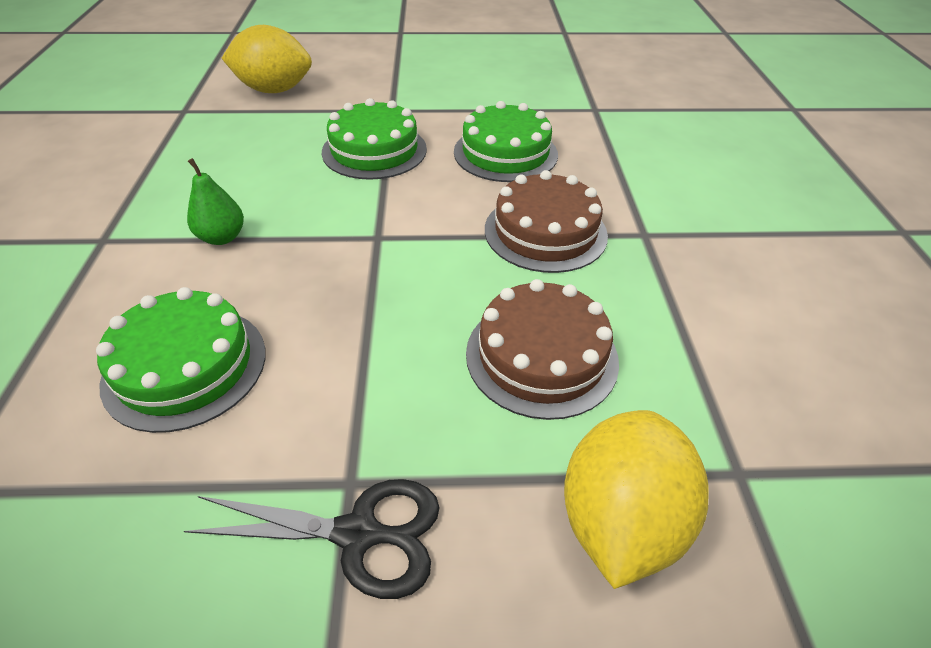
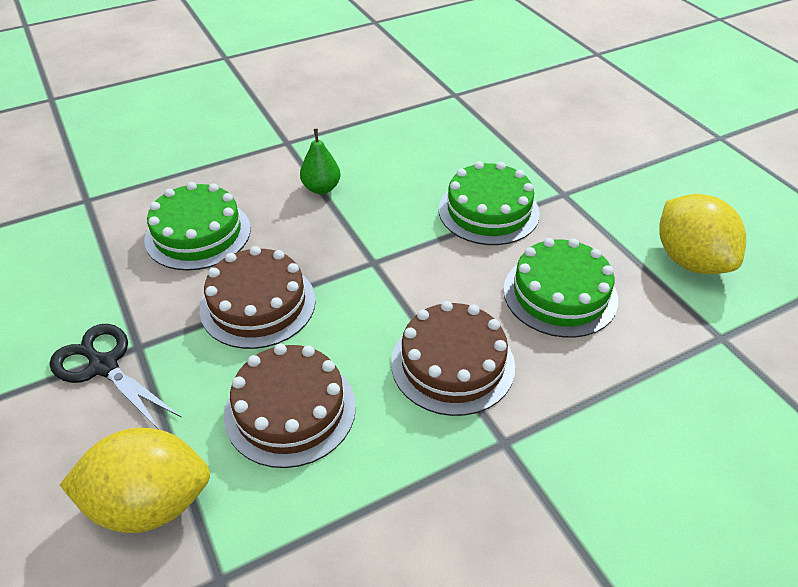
camera: 65 degrees right, 0 degrees up
(274, 90) = (527, 119): yellow lemon -> yellow lemon (690, 260)
(359, 534) = (103, 366): black scissors -> black scissors turned 150 degrees clockwise
(367, 341) = (258, 304): none -> brown cake

